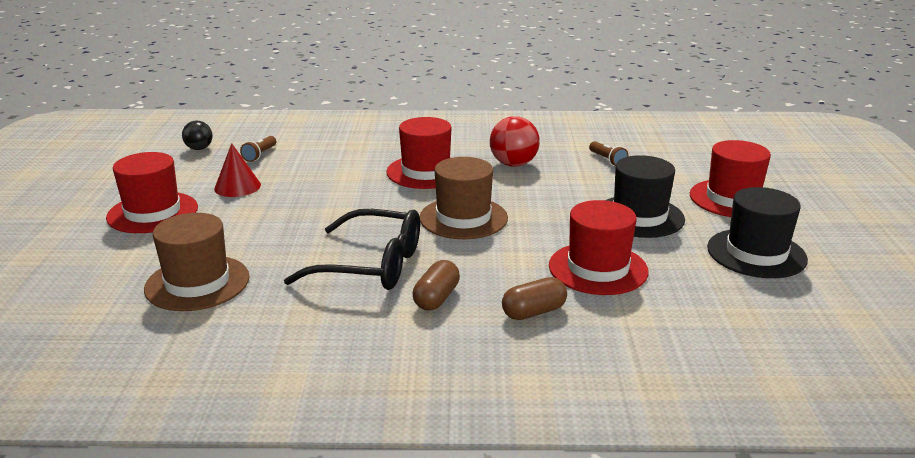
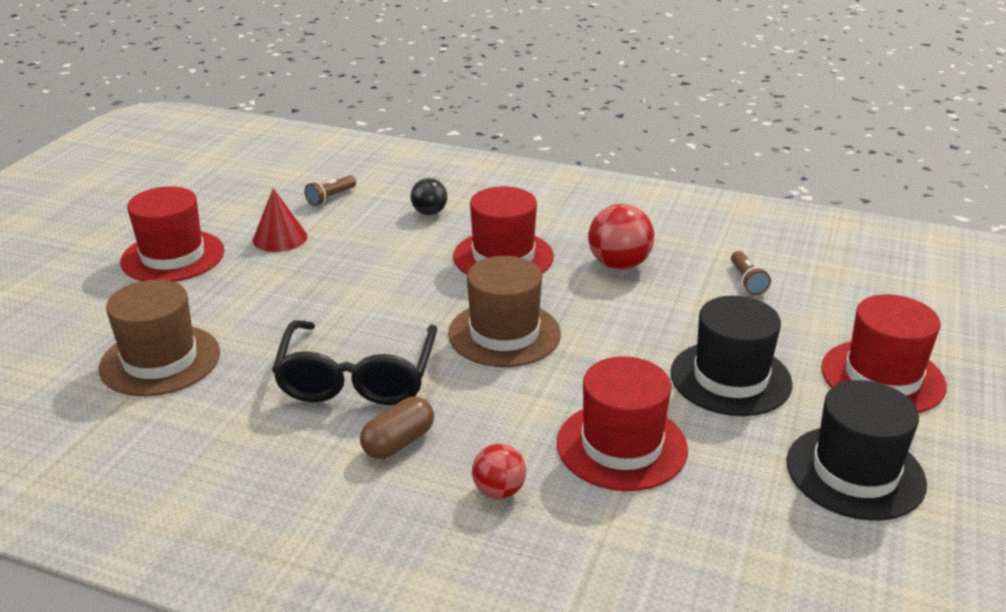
camera: 20 degrees right, 5 degrees up
(199, 148) = (272, 177): black ball -> black ball (429, 212)
(373, 265) = (357, 379): black glasses -> black glasses turned 60 degrees clockwise
(533, 312) = (499, 491): brown capsule -> red ball

